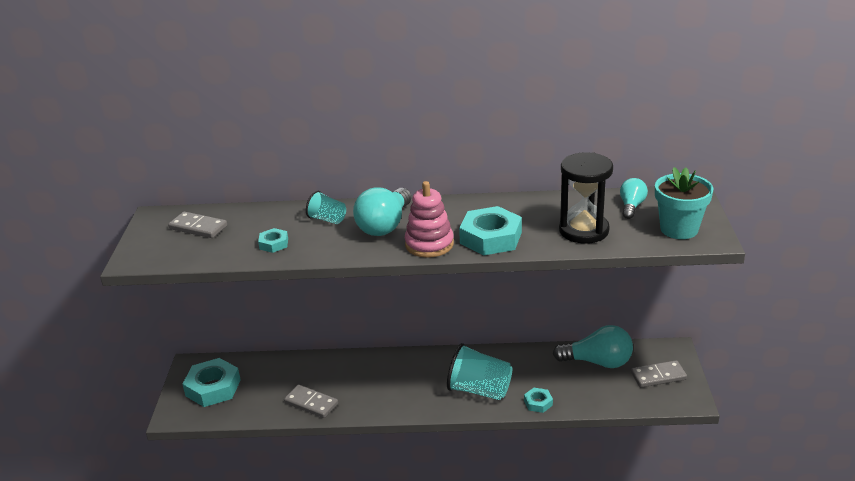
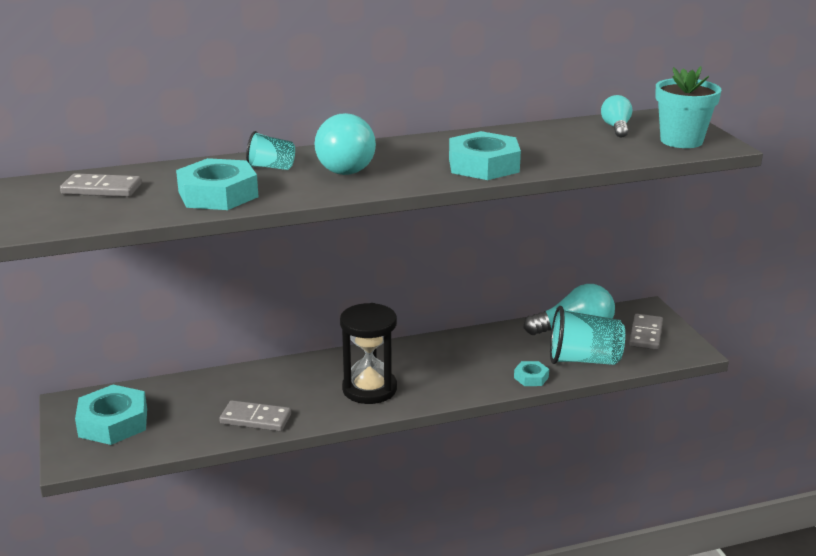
camera: 20 degrees left, 5 degrees down
(274, 244) = (218, 194): turquoise nut -> turquoise nut, size x2.00
(429, 244) = (416, 177): pink stacking toy -> none
(479, 390) = (457, 375): turquoise cup -> turquoise cup (583, 360)
(583, 230) = (582, 150): black hourglass -> black hourglass (369, 389)
(658, 376) = (645, 334): grey domino -> grey domino turned 45 degrees counterclockwise

